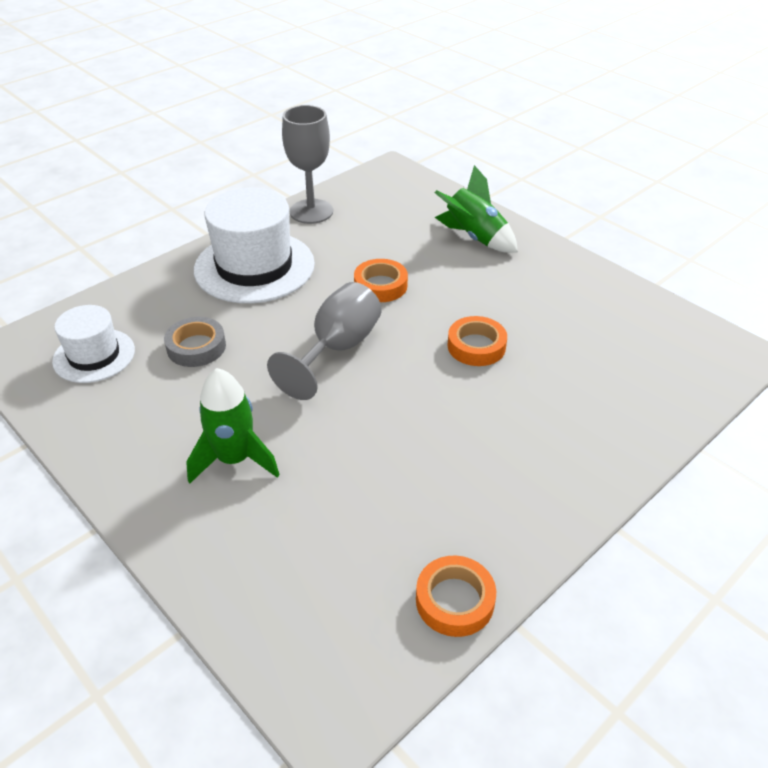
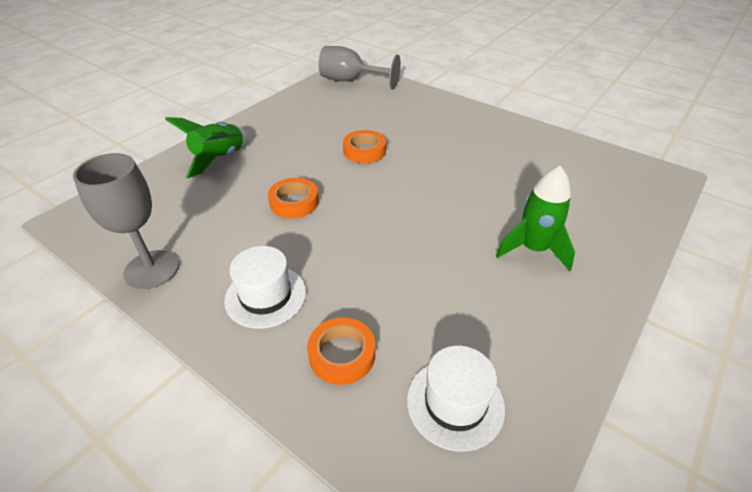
camera: 100 degrees left, 0 degrees up
(196, 347) = (412, 310): grey tape -> none
(254, 267) = (265, 296): white hat -> white hat, size x0.59
(337, 349) = (386, 215): grey goblet -> grey goblet (350, 81)
(455, 600) = (573, 147): orange tape -> orange tape (342, 354)

